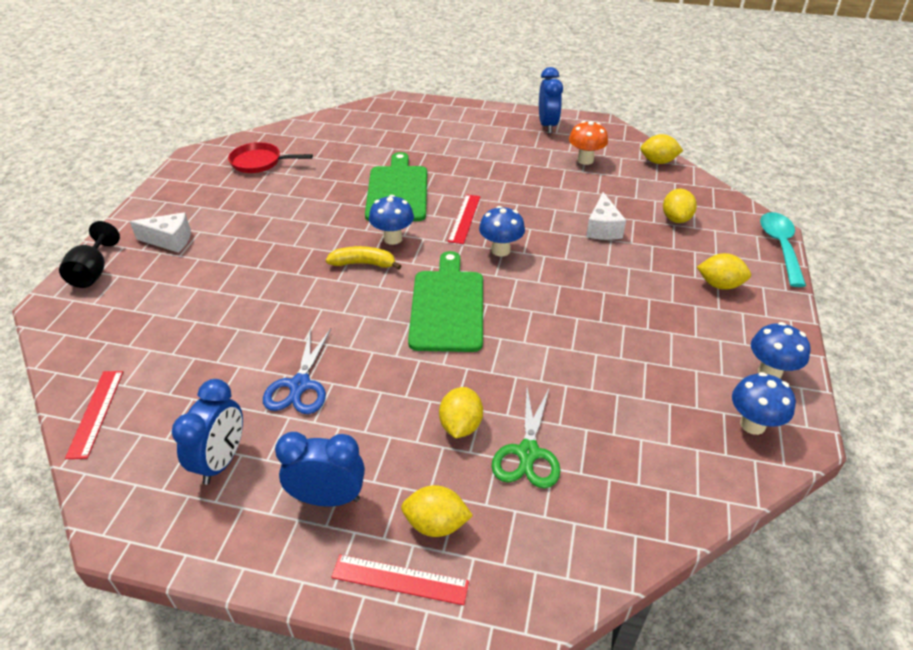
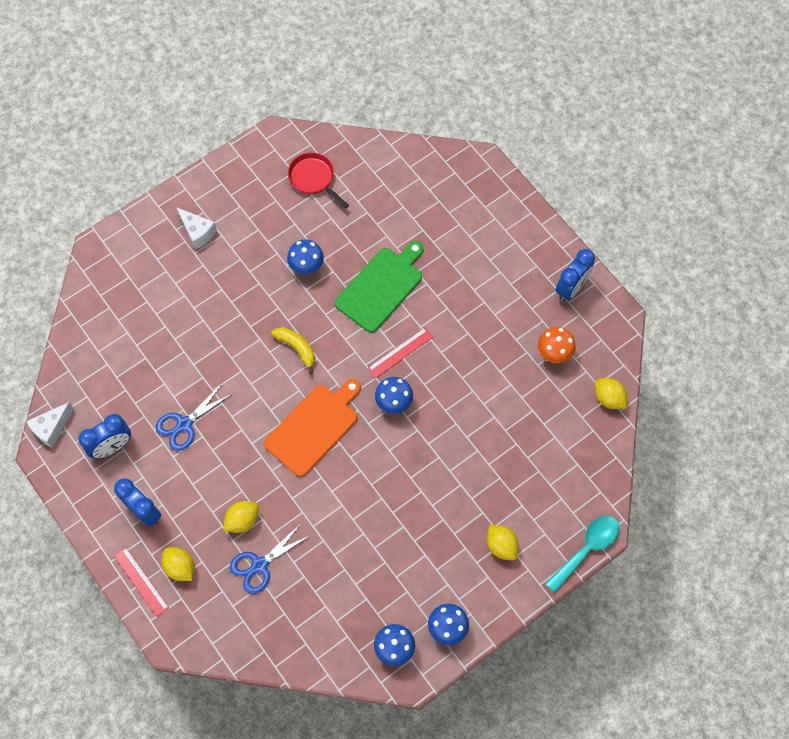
camera: 40 degrees right, 25 degrees up
(93, 272) = (135, 233): black goblet -> none
(96, 413) = (74, 363): red ruler -> none
(393, 238) = (335, 337): blue mushroom -> blue mushroom (306, 267)
(447, 306) = (314, 427): green cutting board -> orange cutting board
(528, 453) = (260, 565): green scissors -> blue scissors
(602, 228) = (483, 436): white cheese -> white cheese (51, 428)
(676, 219) = (546, 467): yellow lemon -> none

